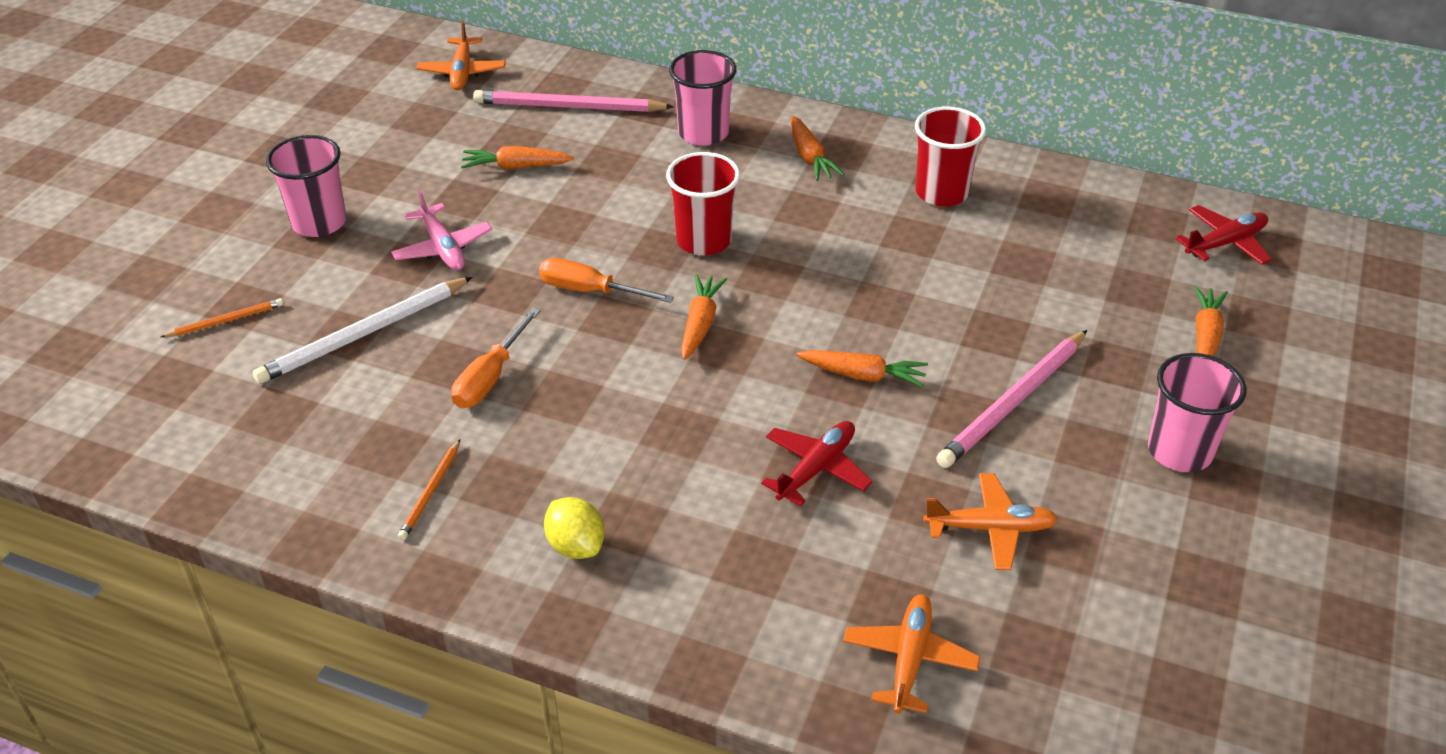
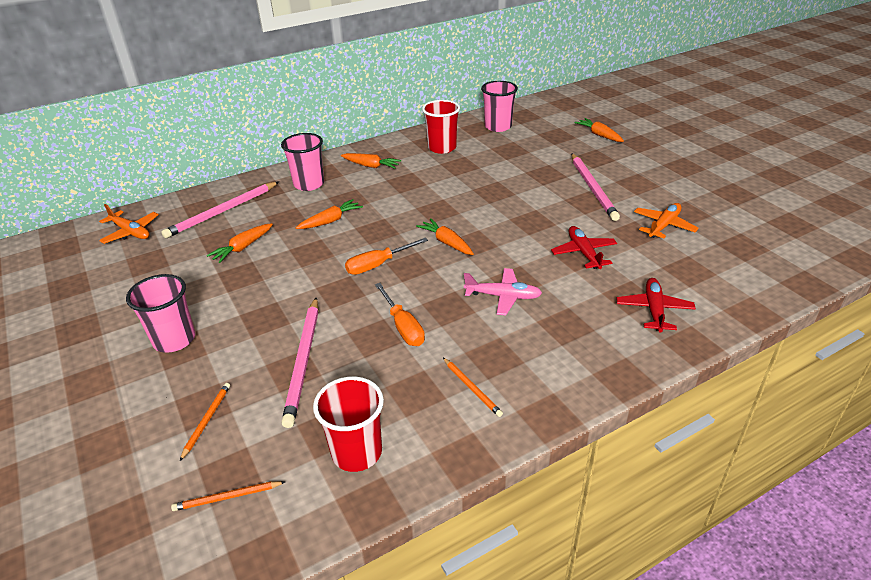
camera: 50 degrees left, 5 degrees down
(142, 397) = (227, 497): none -> orange pencil
(364, 334) = (303, 361): white pencil -> pink pencil
(443, 248) = (271, 300): pink plane -> pink plane (503, 296)
(576, 546) = (567, 349): yellow lemon -> none
(703, 240) = (388, 217): red cup -> red cup (357, 452)
(863, 375) = (535, 215): orange carrot -> orange carrot (331, 221)
(909, 659) = (726, 279): orange plane -> none
(1179, 451) = (658, 167): pink cup -> pink cup (498, 127)
(1225, 243) = (552, 109): red plane -> red plane (654, 310)

